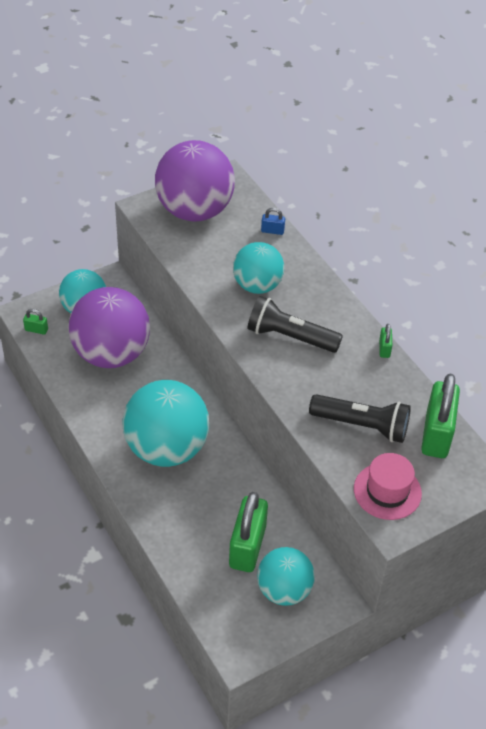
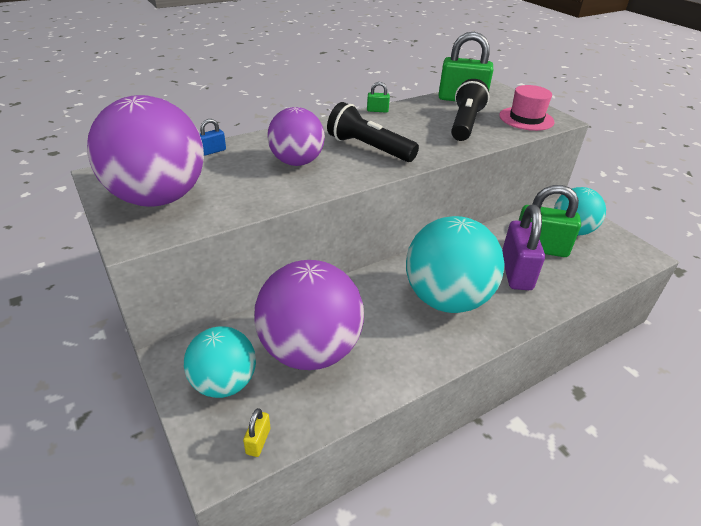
camera: 90 degrees left, 10 degrees down
(36, 330) = (258, 441): green padlock -> yellow padlock
(205, 513) = (516, 272): none -> purple padlock
(257, 285) = (297, 162): turquoise ball -> purple ball
(272, 231) = (213, 151): blue padlock -> blue padlock turned 45 degrees clockwise
(290, 337) = (369, 148): black flashlight -> black flashlight turned 105 degrees clockwise

